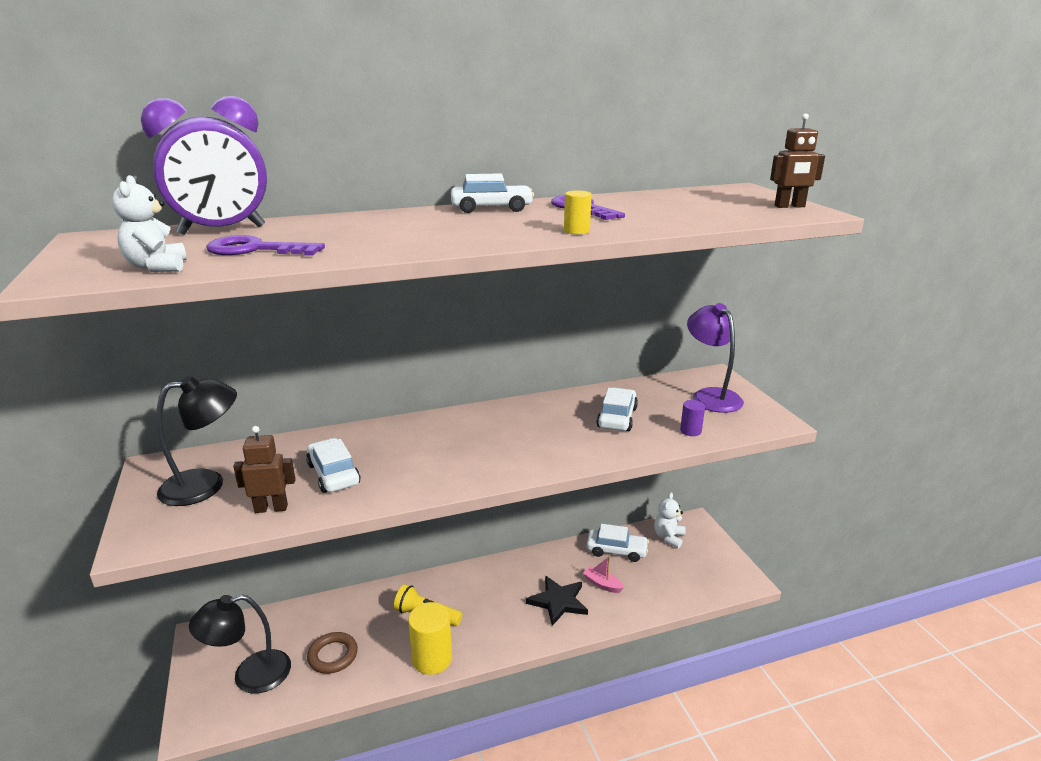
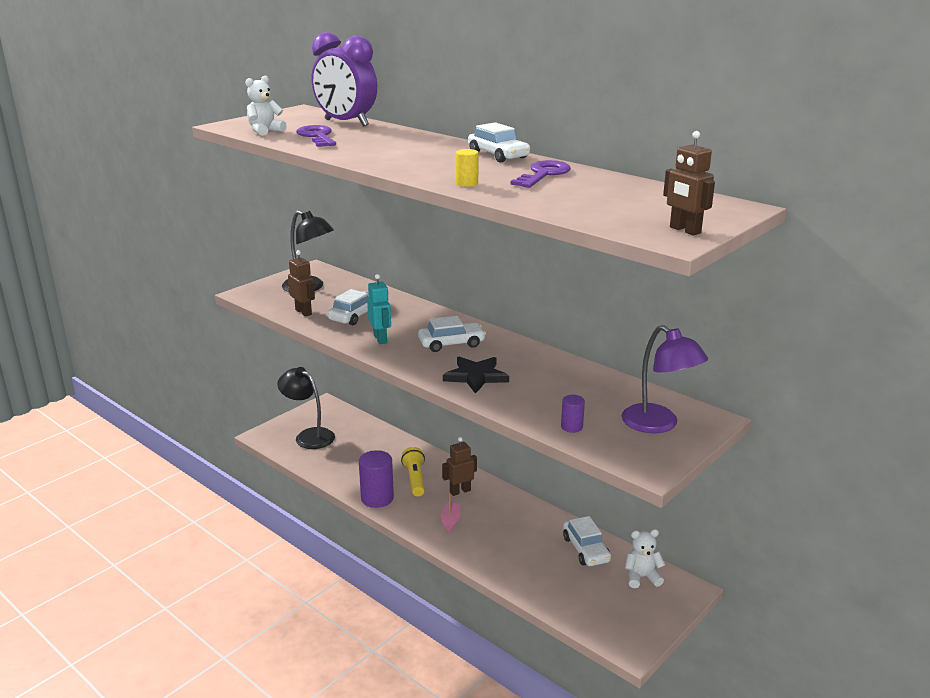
camera: 60 degrees right, 0 degrees up
(333, 655) = (347, 457): brown ring -> none
(415, 475) = (380, 339): none -> turquoise robot
(432, 659) = (377, 498): yellow cylinder -> purple cylinder
(475, 591) = (460, 491): none -> brown robot
(558, 601) = (487, 536): black star -> black star (476, 376)
(602, 584) = (532, 554): pink boat -> pink boat (450, 521)
(617, 417) = (552, 389): white car -> white car (451, 344)
(711, 396) = (658, 425): purple lamp -> purple lamp turned 105 degrees clockwise

